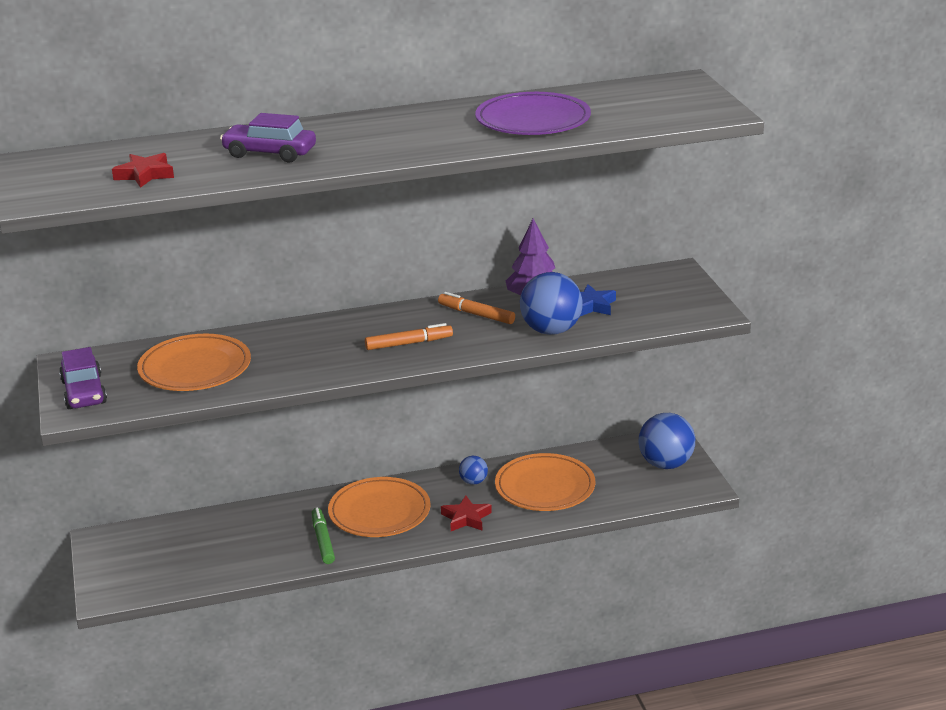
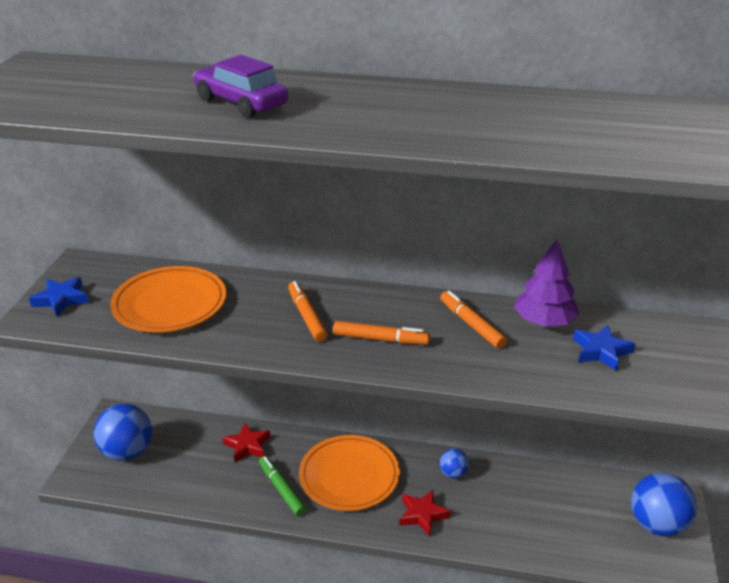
camera: 25 degrees right, 5 degrees up
(84, 392) = (61, 299): purple car -> blue star
(145, 175) = (100, 99): red star -> red star (247, 446)
(323, 540) = (281, 489): green marker -> green marker turned 45 degrees counterclockwise
(330, 345) = (307, 316): none -> orange marker
(533, 120) = (560, 127): purple plate -> none
(545, 487) = (518, 506): orange plate -> none
(551, 330) = (537, 371): blue ball -> blue ball (127, 452)

